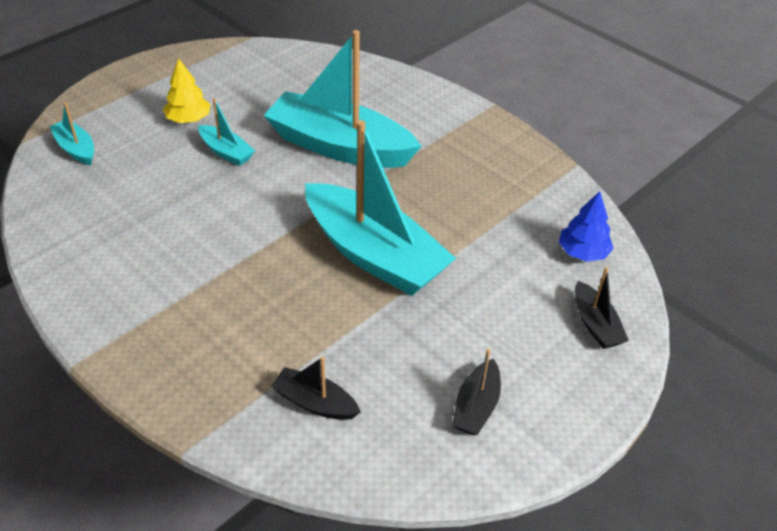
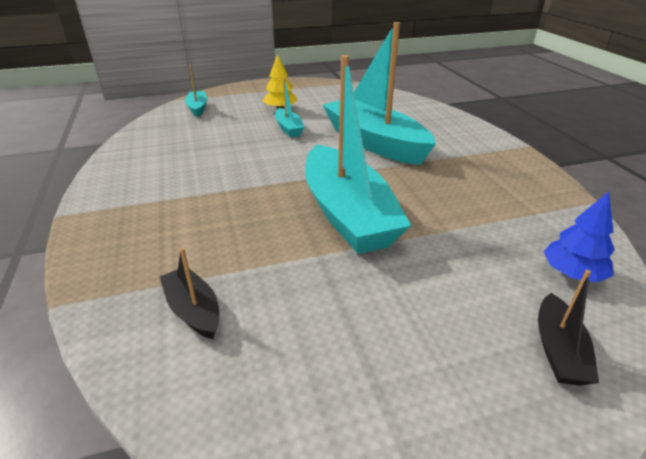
camera: 30 degrees right, 10 degrees down
(476, 406) = (352, 383): black boat -> none

